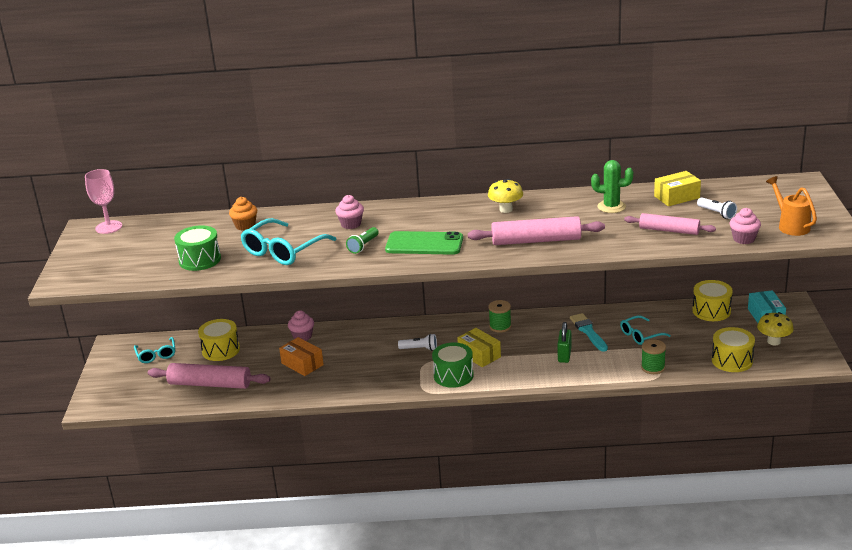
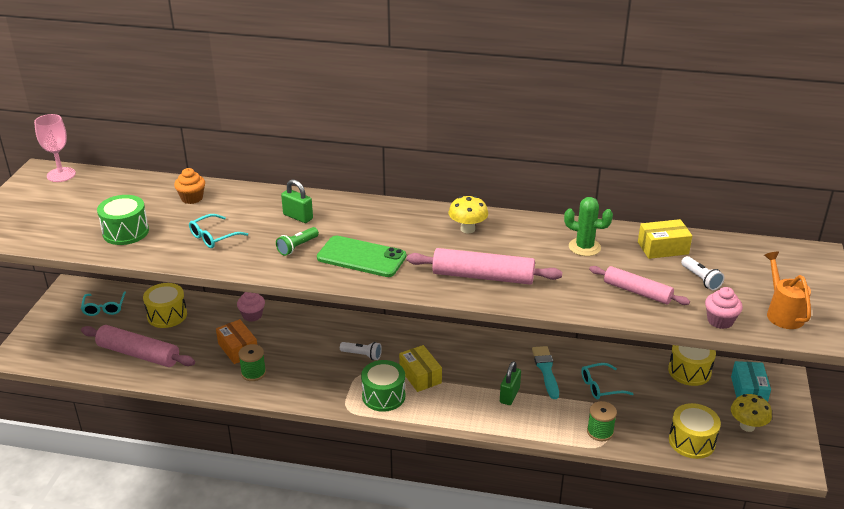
camera: 10 degrees right, 5 degrees up
(283, 250) = (214, 237): turquoise glasses -> turquoise glasses, size x0.58
(351, 224) = (298, 217): pink cupcake -> green padlock
(500, 326) = (455, 344): green spool -> green spool (253, 373)

